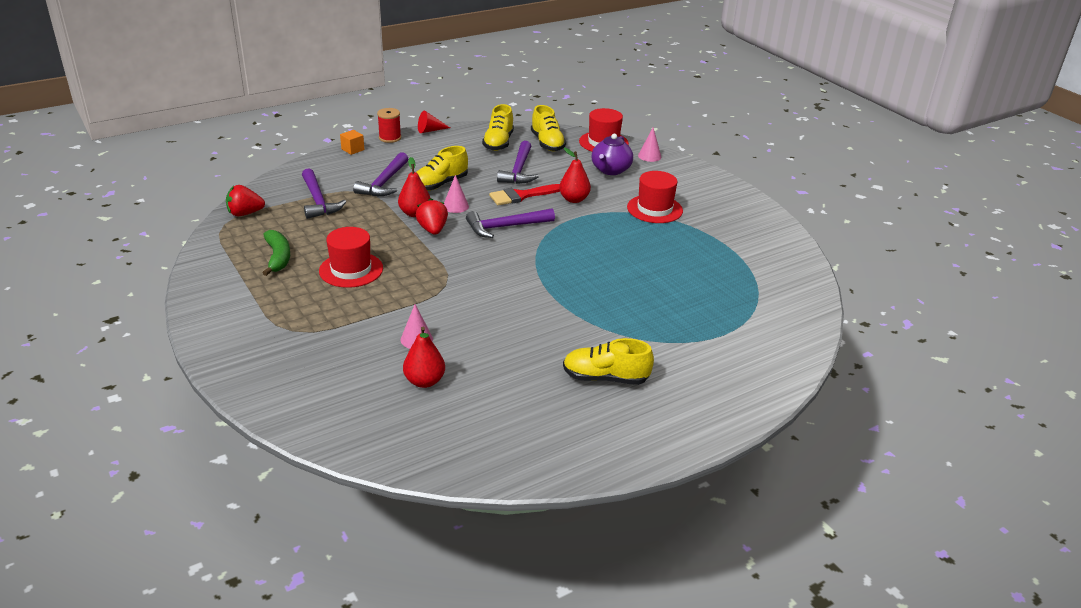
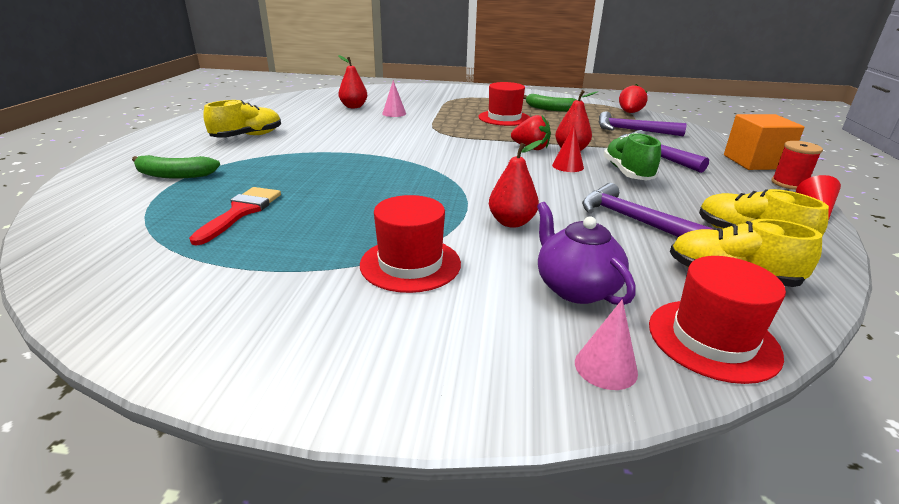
camera: 130 degrees right, 5 degrees down
(352, 149) = (754, 162): orange cube -> orange cube, size x2.04
(440, 184) = (627, 173): yellow shoe -> green shoe
(455, 206) = (567, 166): pink cone -> red cone
(505, 227) = (496, 171): purple hammer -> none
(521, 196) = (557, 199): red brush -> red brush (241, 212)
(712, 346) = (174, 175): none -> green banana

